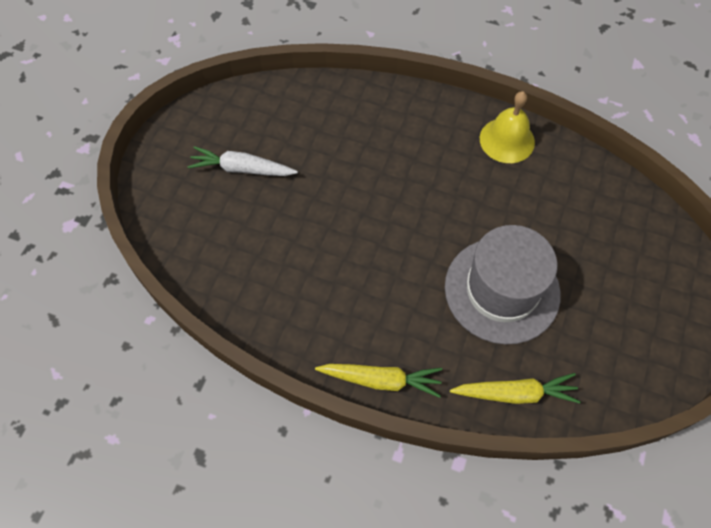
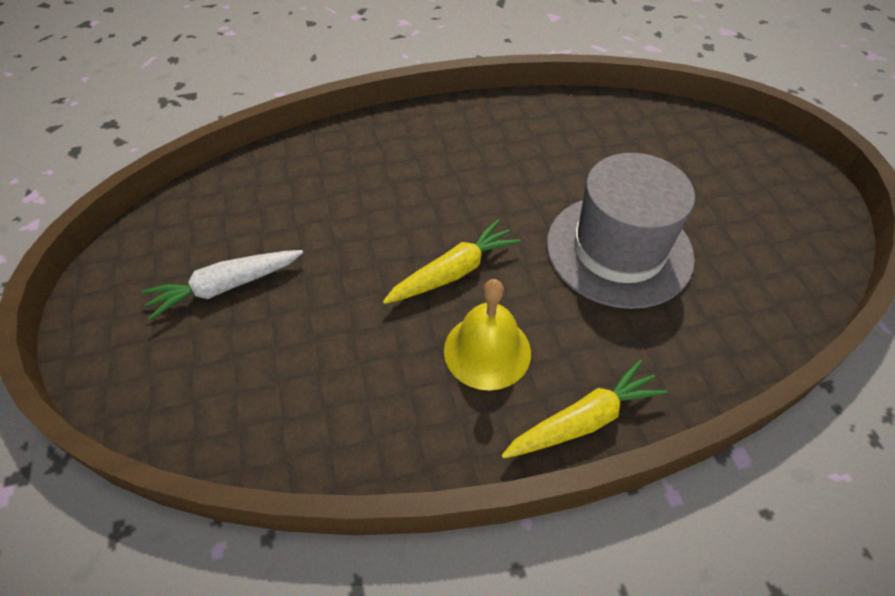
camera: 35 degrees left, 10 degrees down
(507, 140) = (499, 119): yellow bell -> yellow bell (487, 351)
(515, 393) = (726, 341): yellow carrot -> yellow carrot (453, 272)

